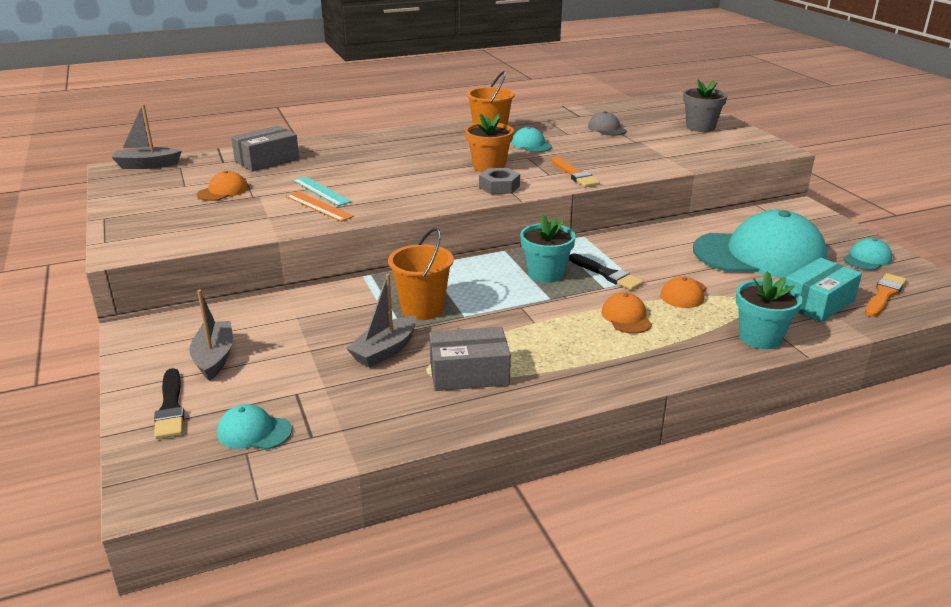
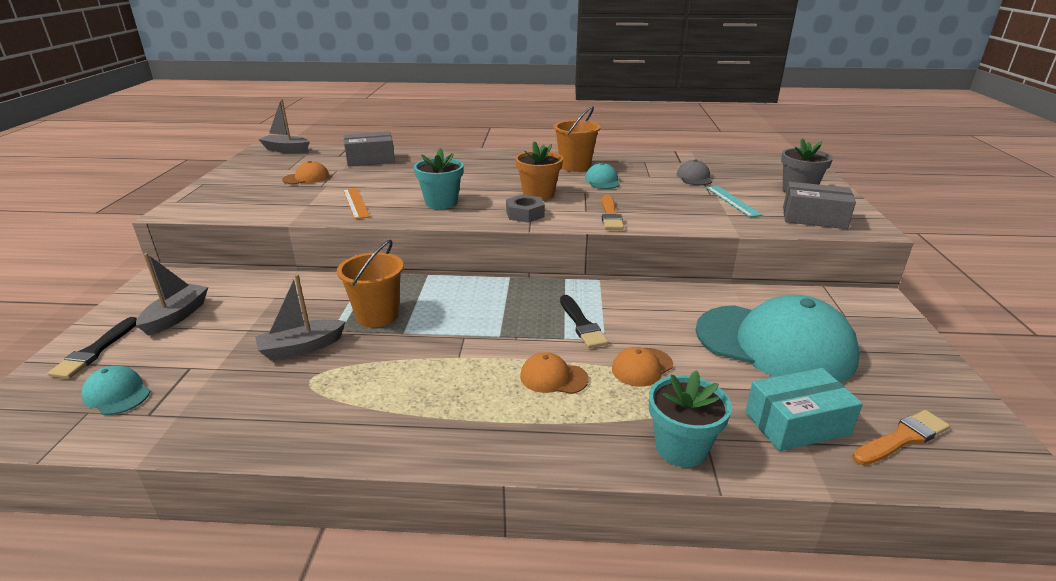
camera: 25 degrees right, 0 degrees up
(321, 191) = (375, 190): turquoise ruler -> turquoise ruler (732, 201)
(469, 373) = (341, 393): grey box -> grey box (814, 218)
(546, 274) = (522, 309): turquoise flower pot -> turquoise flower pot (441, 203)
(626, 317) = (553, 377): orange cap -> orange cap turned 90 degrees counterclockwise
(867, 259) = (916, 383): turquoise cap -> none

